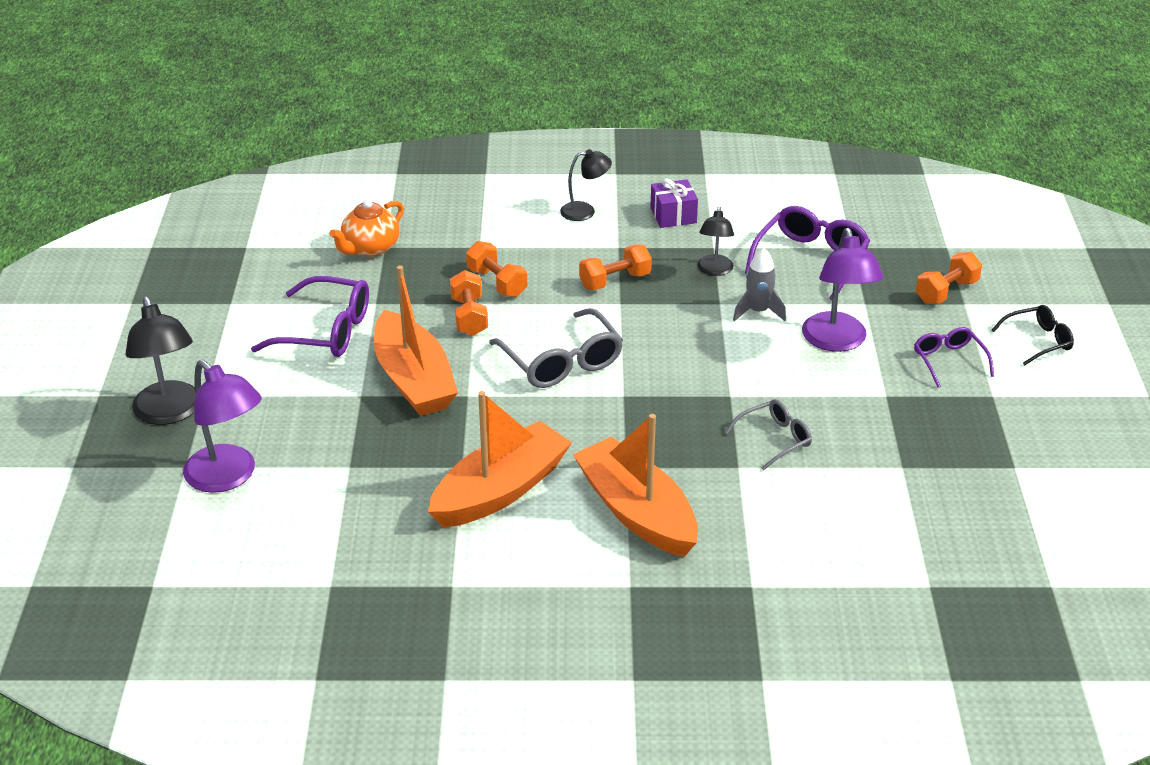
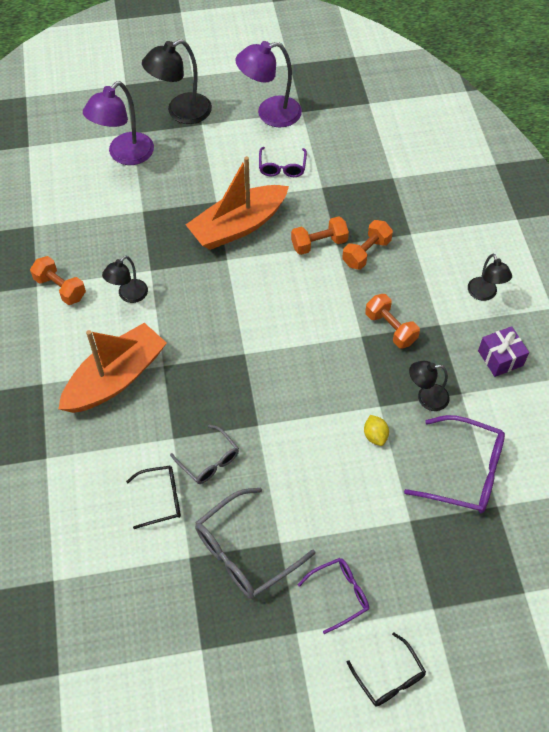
camera: 80 degrees right, 20 degrees up
(326, 331) = (282, 167): purple glasses -> purple glasses, size x0.60
(370, 248) = (388, 170): orange teapot -> none
(500, 490) = (128, 295): orange boat -> black lamp
(561, 362) = (277, 308): grey glasses -> grey glasses (245, 552)
(758, 311) = (375, 436): grey rocket -> yellow lemon
(823, 483) = (161, 499): none -> black glasses
(836, 341) = (347, 500): purple lamp -> purple lamp (270, 114)
(946, 292) = (447, 592): orange dumbbell -> orange dumbbell (60, 288)

